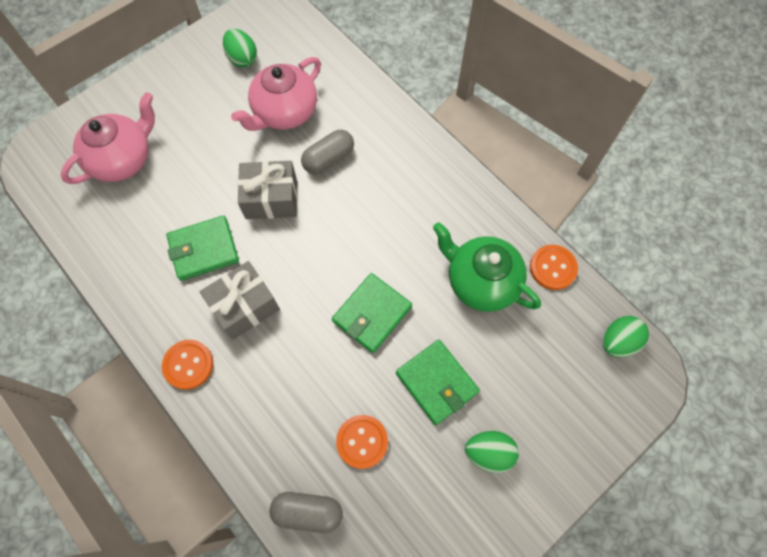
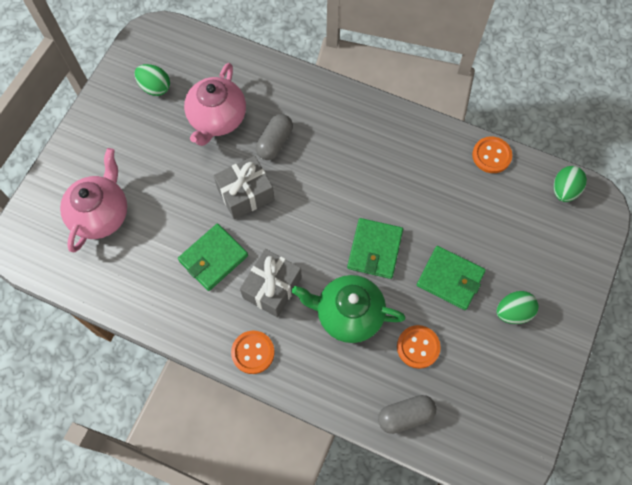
camera: 25 degrees left, 0 degrees up
(481, 281) = (444, 189): green teapot -> green teapot (348, 314)

